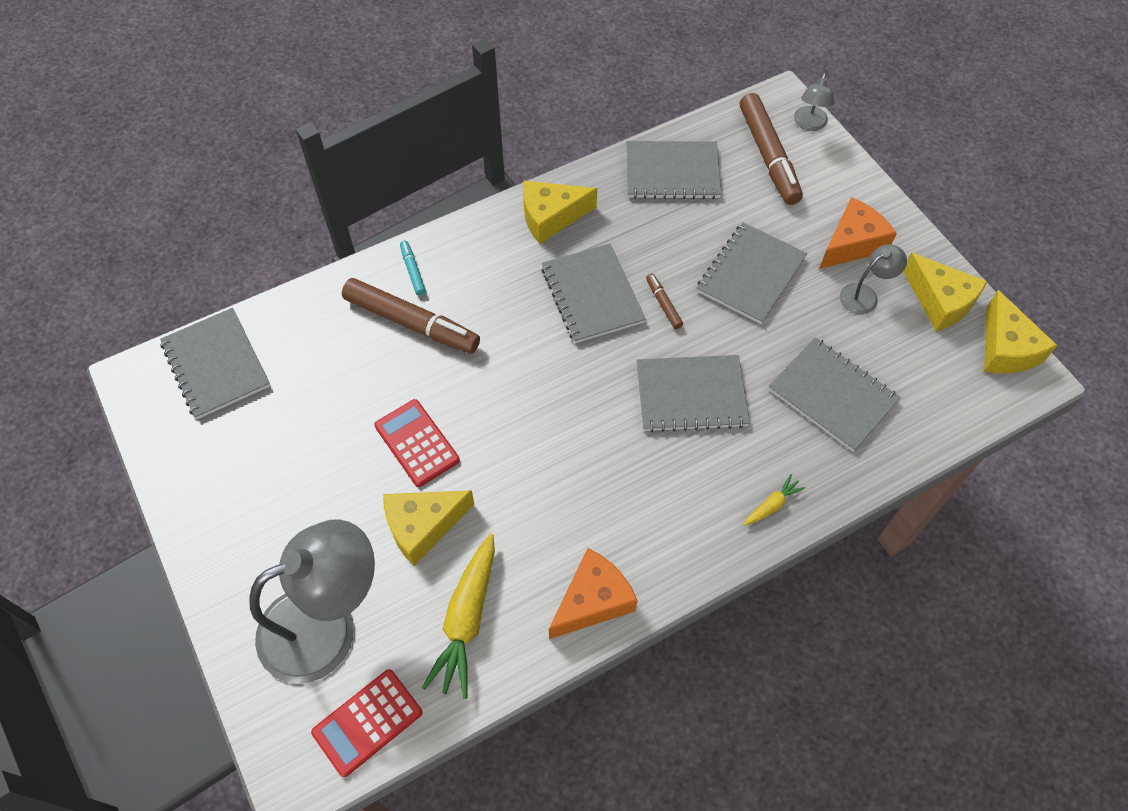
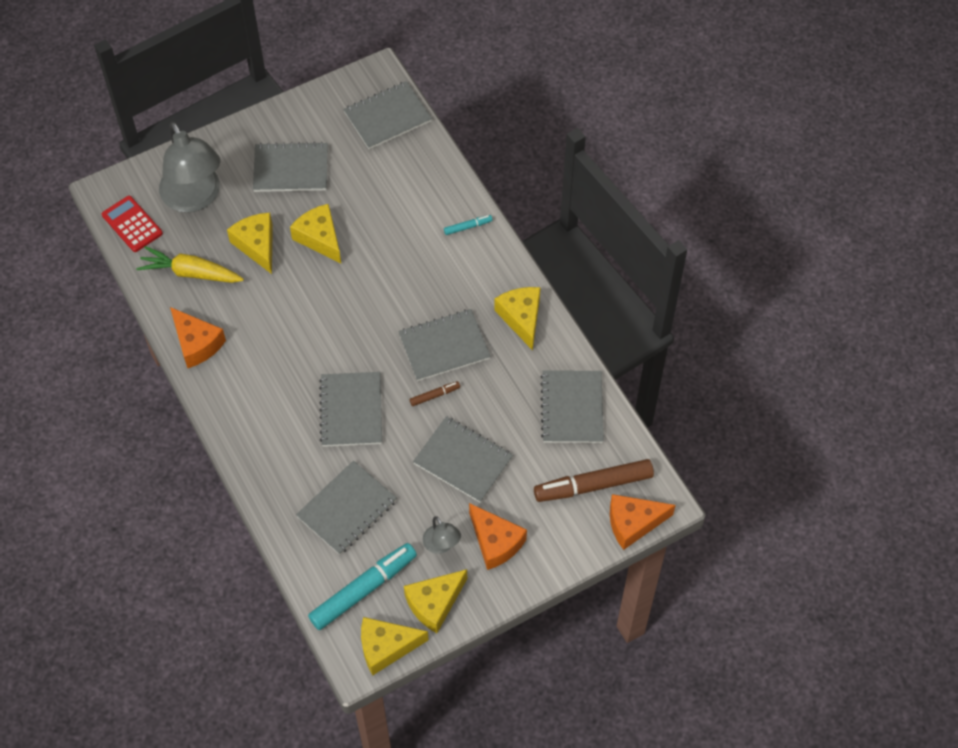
camera: 90 degrees right, 0 degrees up
(289, 487) = (291, 169): none -> grey notebook
(411, 323) = (420, 229): brown marker -> none
(417, 443) = (320, 238): red calculator -> yellow cheese
(772, 505) = (258, 458): yellow carrot -> none
(809, 124) = (633, 523): grey lamp -> orange cheese
(938, 374) = (363, 589): none -> turquoise marker

